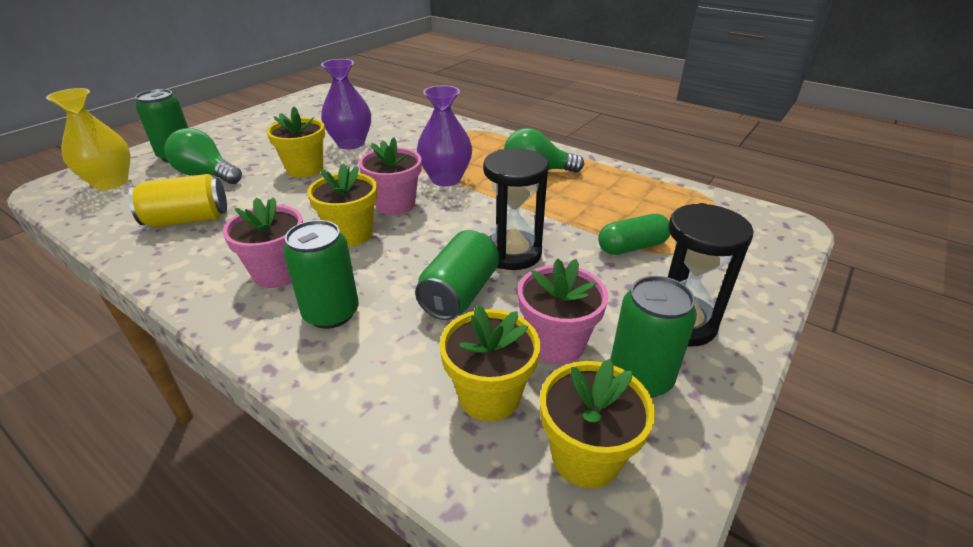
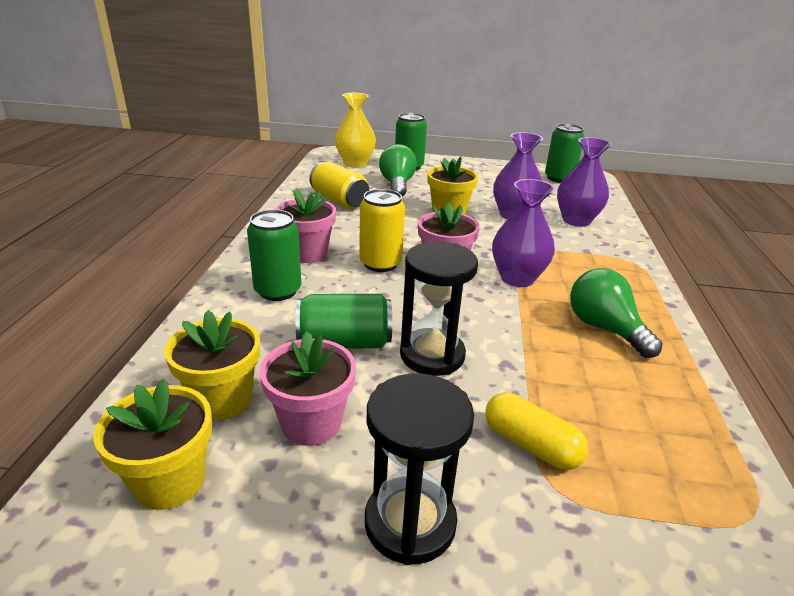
camera: 60 degrees right, 5 degrees down
(351, 234) = (380, 263): yellow flower pot -> yellow can
(393, 124) = (576, 220): none -> purple vase
(632, 247) = (530, 445): green capsule -> yellow capsule
(640, 377) = (292, 501): green can -> green can (559, 178)

